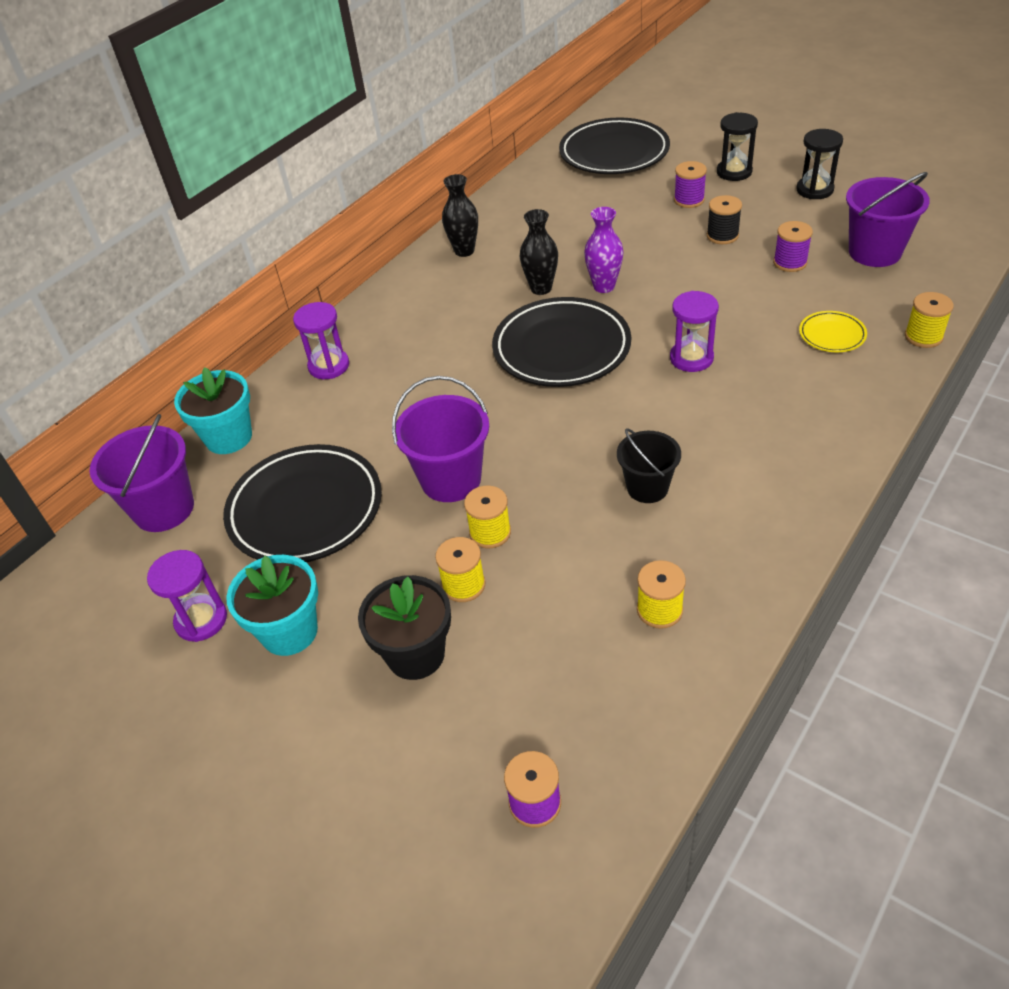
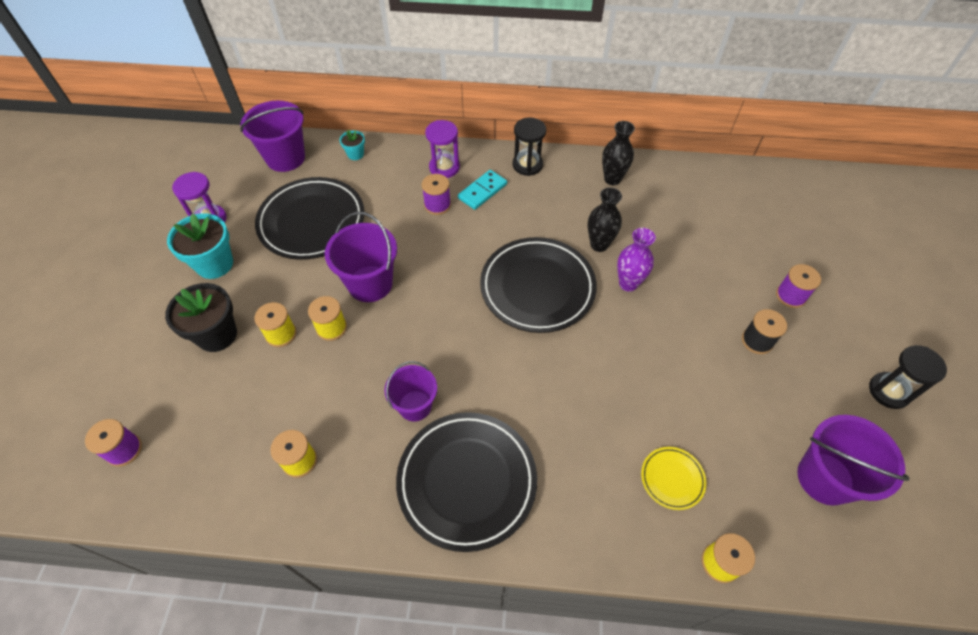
camera: 55 degrees right, 10 degrees up
(229, 437) = (355, 154): turquoise flower pot -> turquoise flower pot, size x0.51
(394, 347) = (482, 191): none -> turquoise domino
(614, 153) = (816, 215): black plate -> black plate (467, 481)
(647, 487) = (415, 406): black bucket -> purple bucket
(691, 358) = (576, 379): purple hourglass -> none
(734, 172) = (862, 314): black hourglass -> black hourglass (527, 165)
(790, 262) = (755, 409): purple spool -> purple spool (437, 205)

